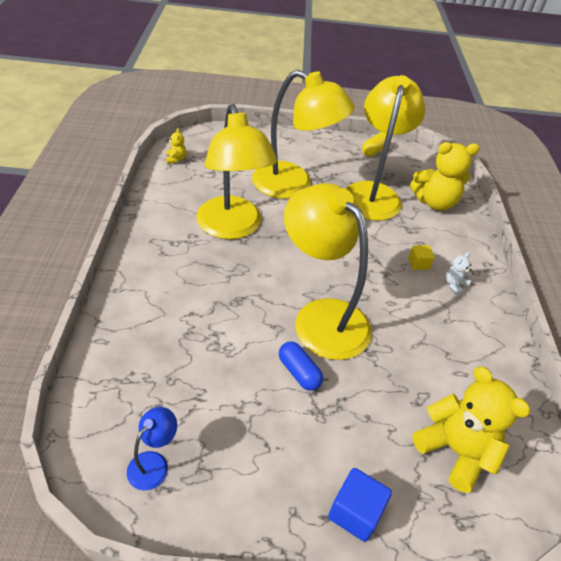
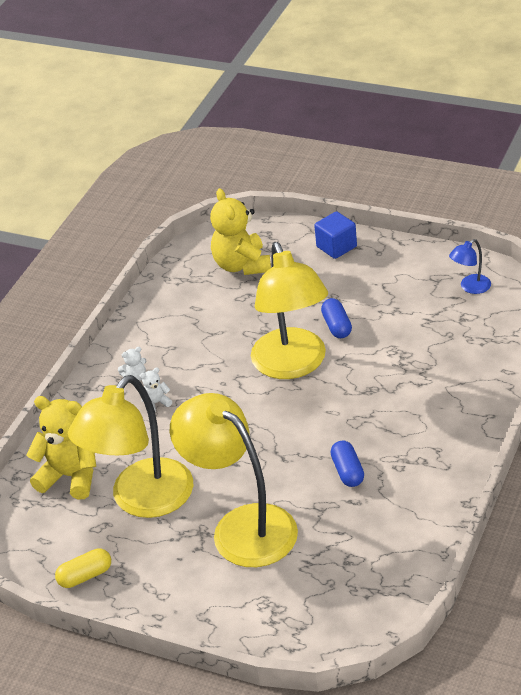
camera: 150 degrees left, 5 degrees down
(176, 159) = (393, 593): yellow teddy bear -> none
(232, 228) = (348, 471): yellow lamp -> blue capsule
(418, 263) = (156, 403): yellow cube -> white teddy bear

